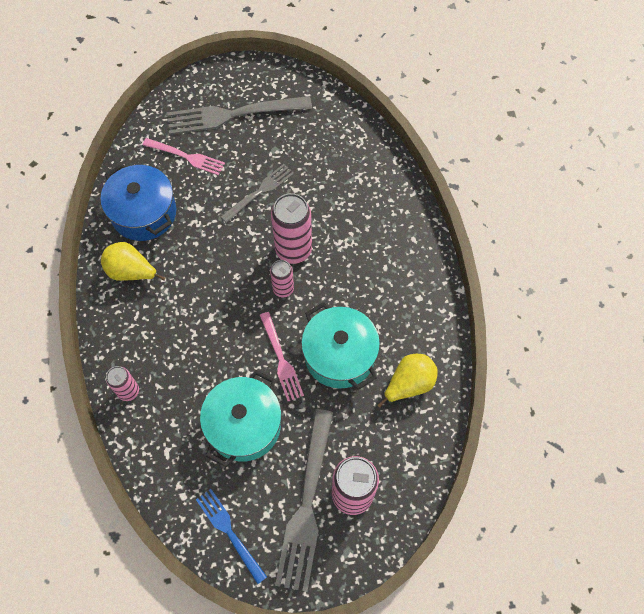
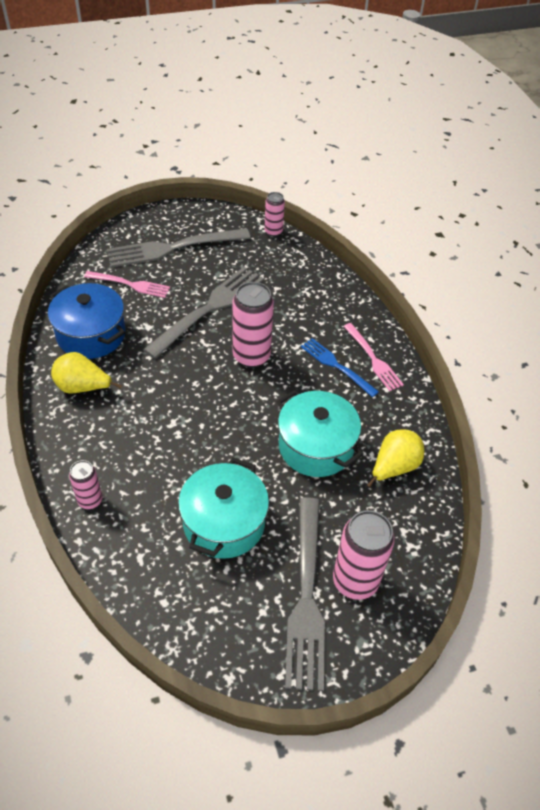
camera: 10 degrees left, 15 degrees down
(229, 532) = (223, 635): blue fork -> blue fork (336, 366)
(259, 192) = (209, 309): grey fork -> grey fork, size x1.73
(281, 359) = (254, 455): pink fork -> pink fork (373, 359)
(283, 289) = (246, 391): pink can -> pink can (273, 231)

